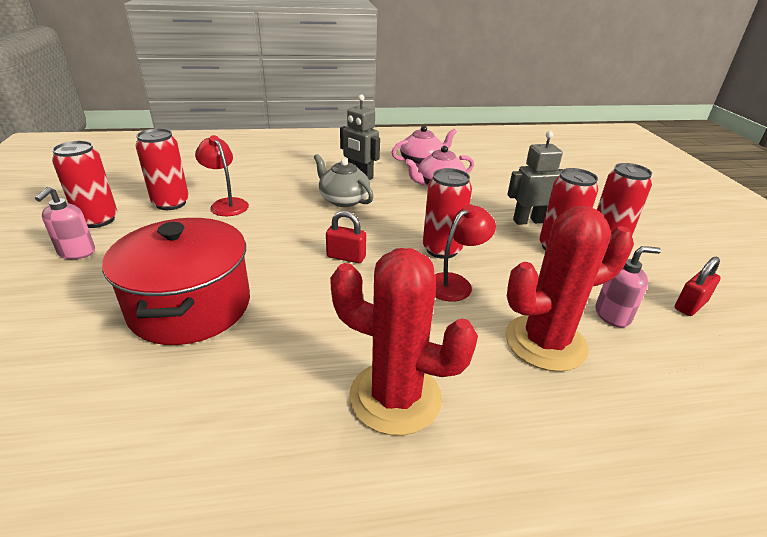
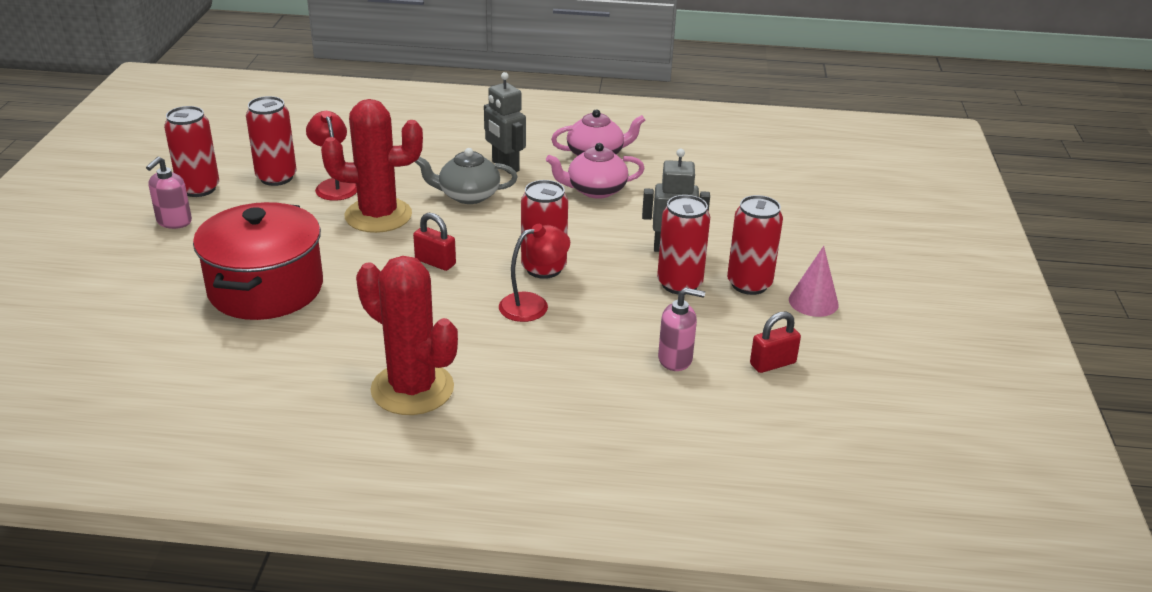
camera: 15 degrees right, 0 degrees up
(343, 200) = (468, 195): grey teapot -> grey teapot turned 60 degrees counterclockwise
(545, 342) = (582, 371): red cactus -> red cactus (378, 216)
(665, 247) = (813, 302): none -> pink cone

